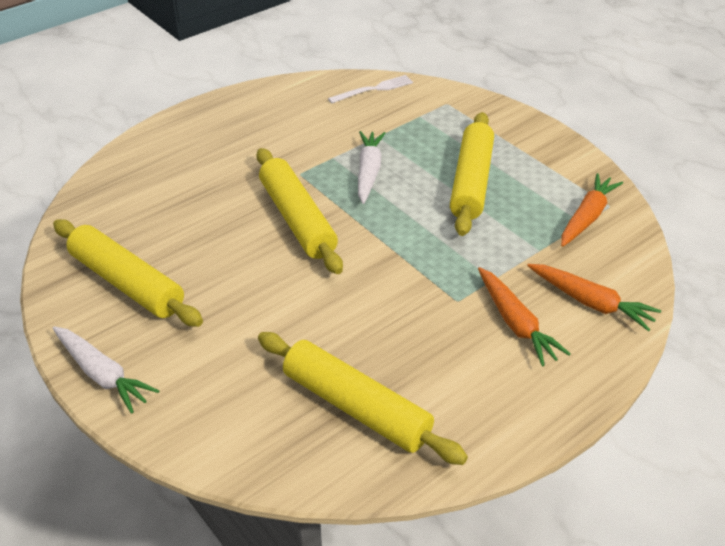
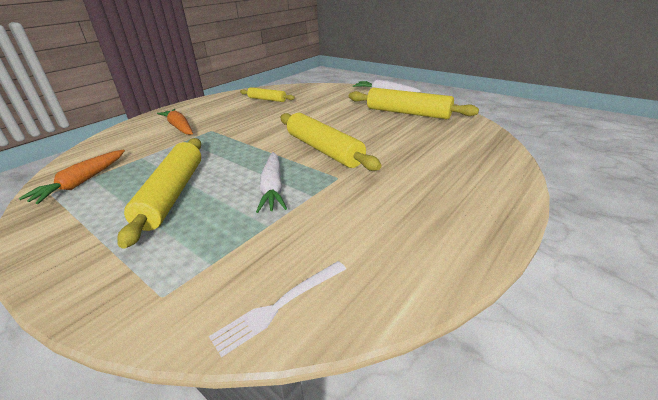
camera: 170 degrees right, 10 degrees down
(356, 406) = (267, 99): yellow rolling pin -> yellow rolling pin, size x0.57
(590, 302) = (126, 139): orange carrot -> none

